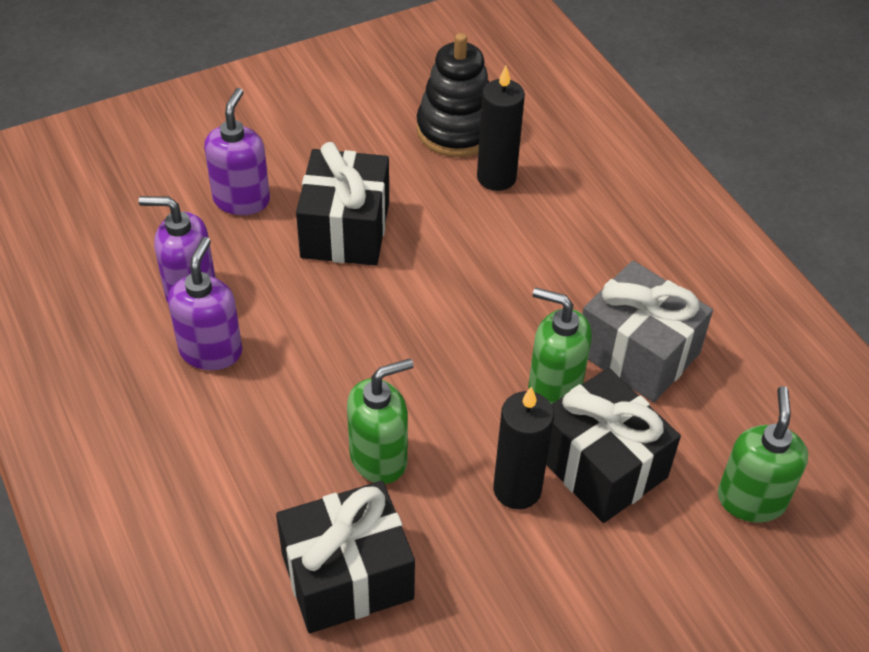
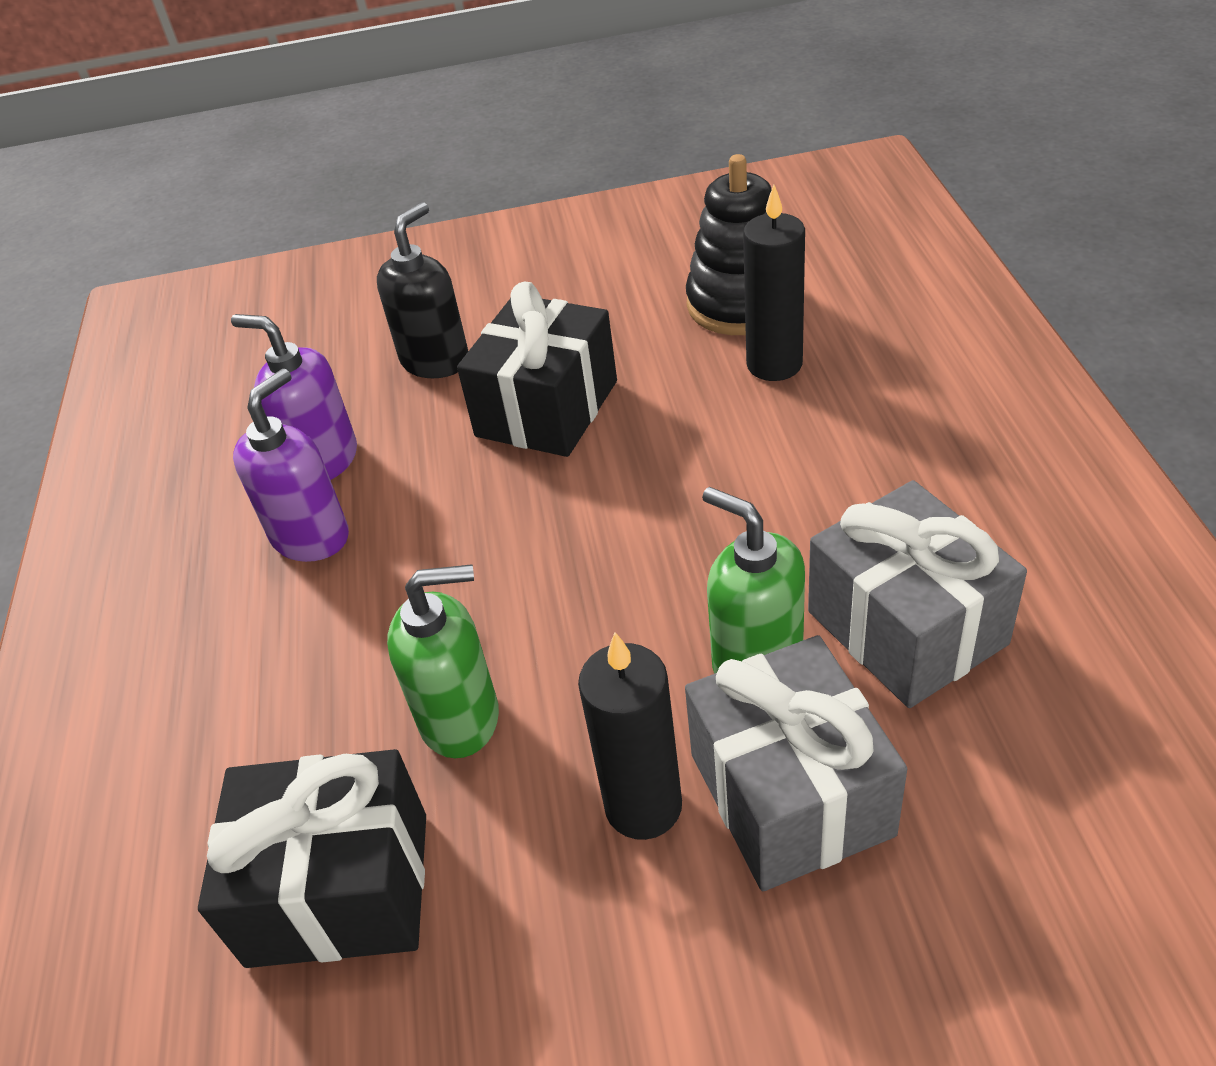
camera: 25 degrees right, 5 degrees down
(241, 199) = (435, 360): purple soap dispenser -> black soap dispenser
(601, 465) = (790, 794): black gift -> grey gift
(751, 499) = (1037, 905): green soap dispenser -> none

